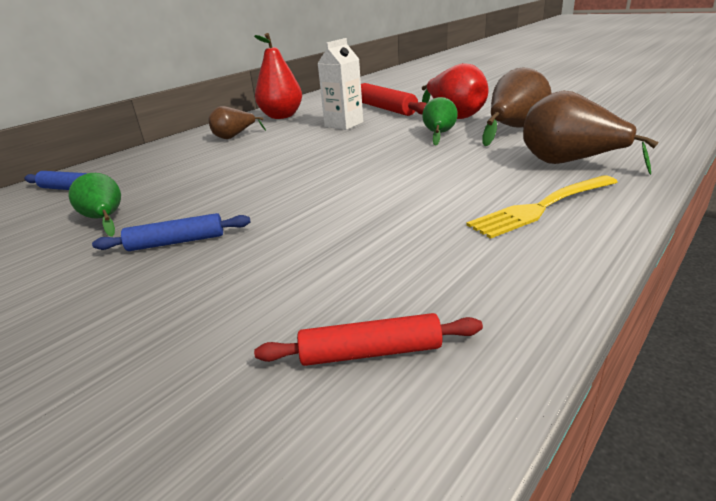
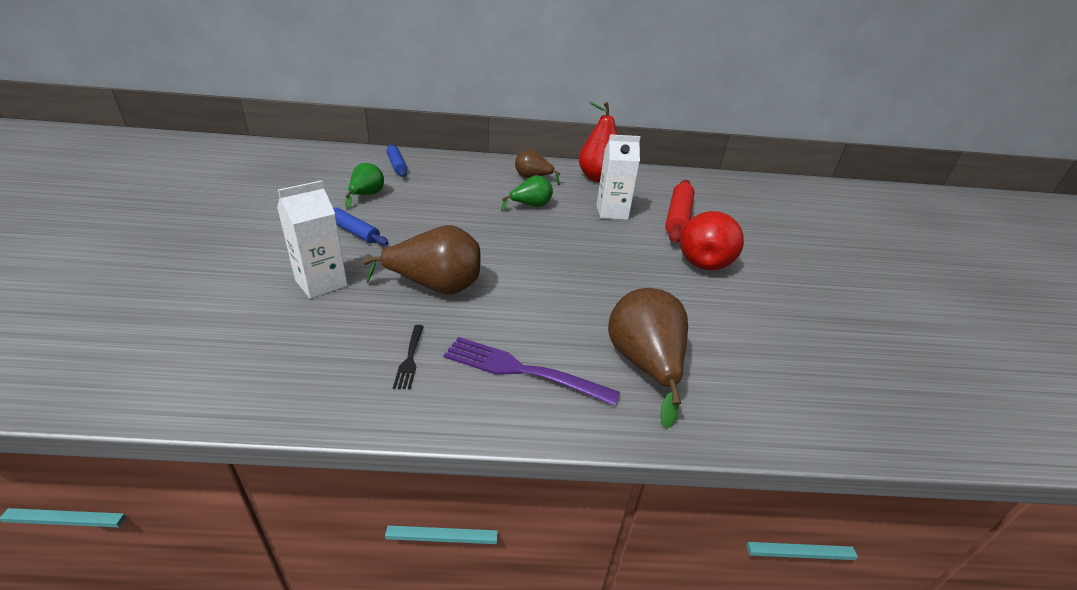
camera: 45 degrees right, 5 degrees up
(263, 285) = (321, 283): none -> white carton
(370, 352) = (268, 350): red rolling pin -> none
(439, 134) = (642, 267): green pear -> green pear (530, 206)
(477, 256) = (410, 358): none -> black fork
(513, 129) = (705, 307): brown pear -> brown pear (436, 287)
(542, 207) = (522, 371): yellow fork -> purple fork

